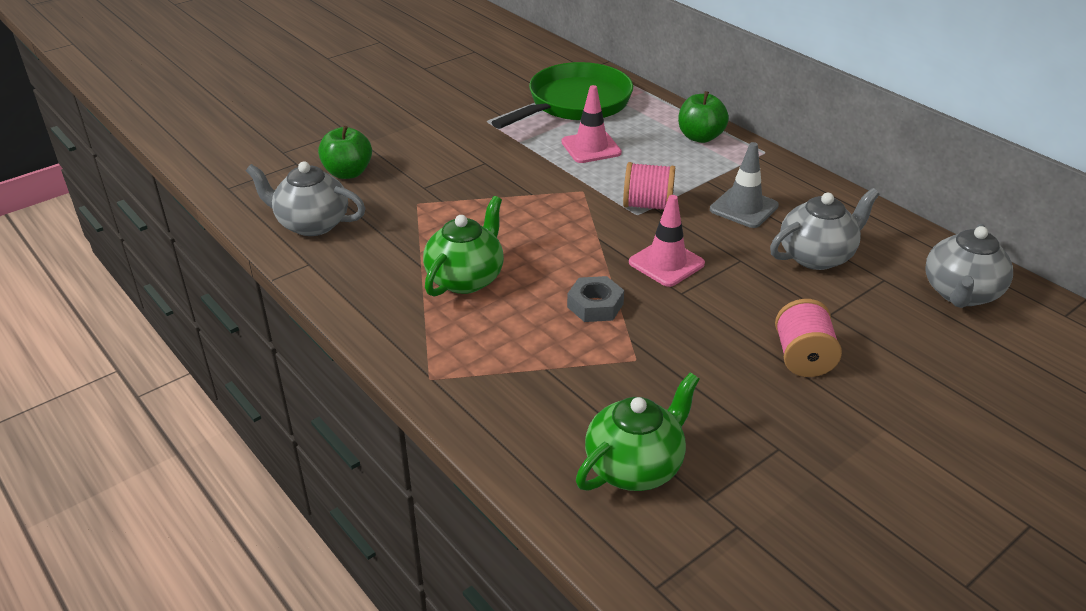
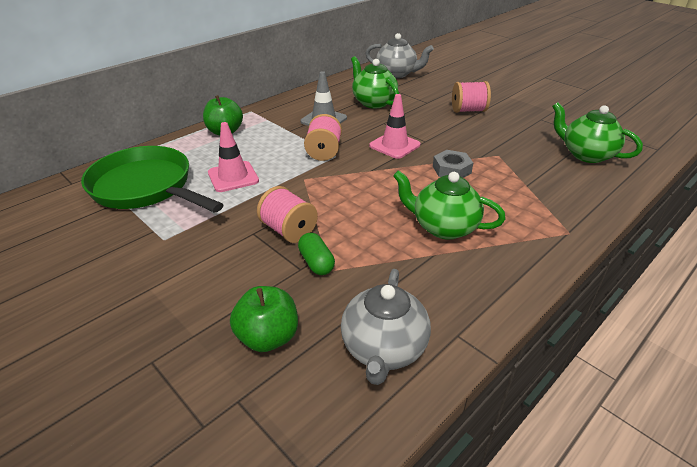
camera: 95 degrees left, 0 degrees up
(430, 196) = (316, 263): none -> green capsule
(484, 181) = (288, 230): none -> pink spool
(817, 256) = (373, 102): grey teapot -> green teapot

